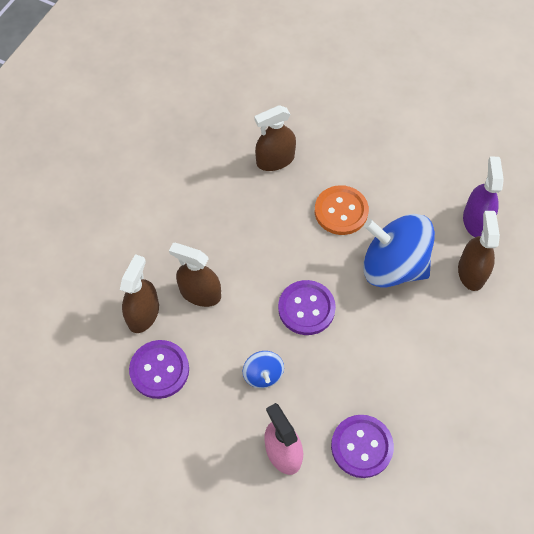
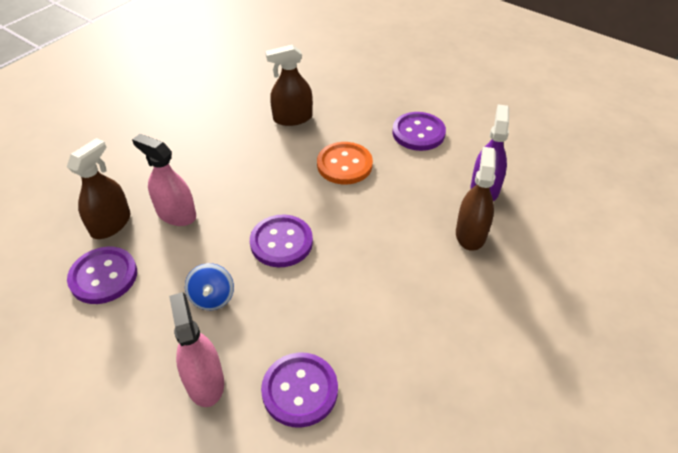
camera: 10 degrees right, 15 degrees down
(200, 293) = (176, 214): brown spray bottle -> pink spray bottle
(393, 266) = (386, 217): blue spinning top -> none
(402, 161) = (418, 133): none -> purple button

